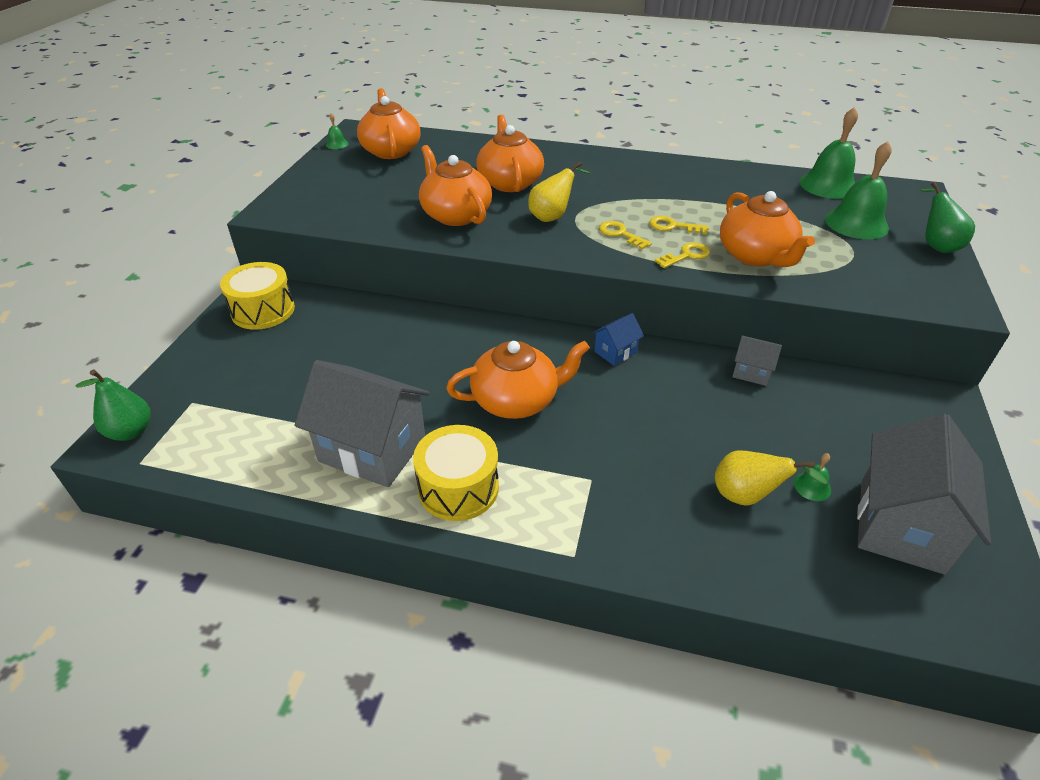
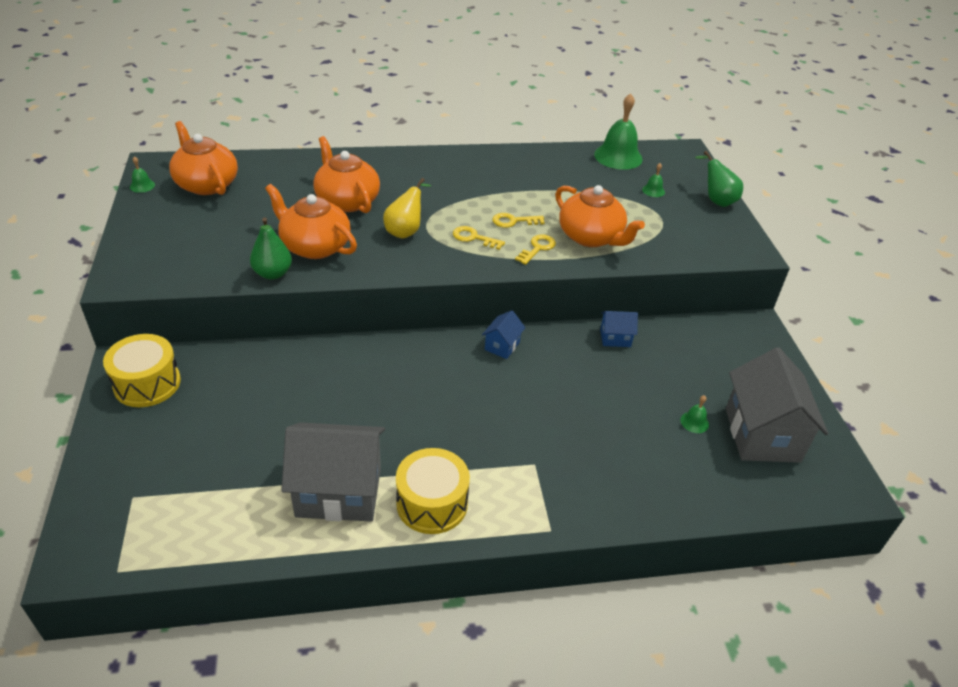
camera: 25 degrees left, 0 degrees up
(130, 432) = (86, 544): green pear -> green pear (273, 274)
(516, 400) = (441, 412): orange teapot -> none
(748, 496) = (654, 443): yellow pear -> none
(751, 372) = (615, 338): grey house -> blue house
(856, 223) = (653, 190): green bell -> green bell, size x0.44

